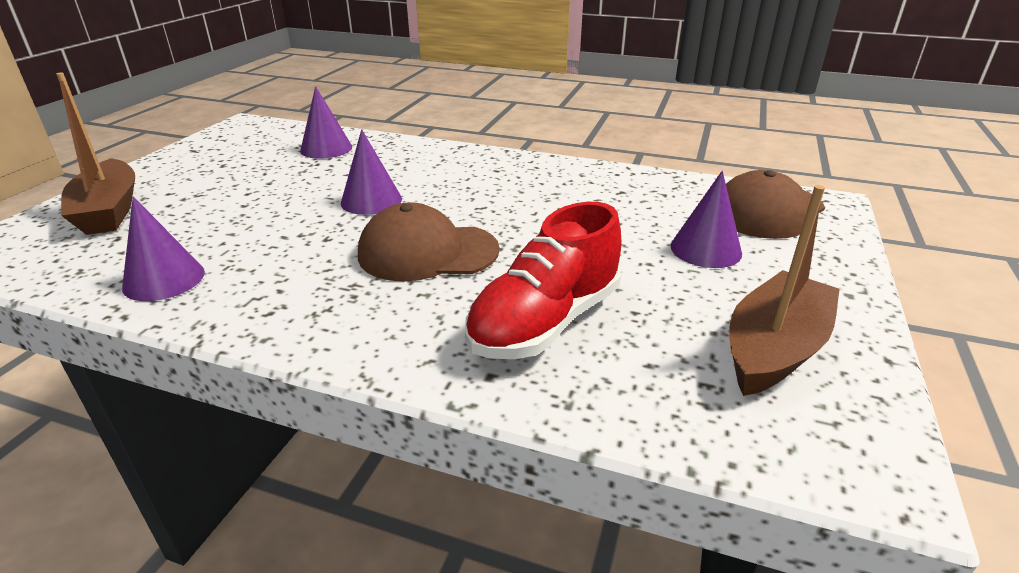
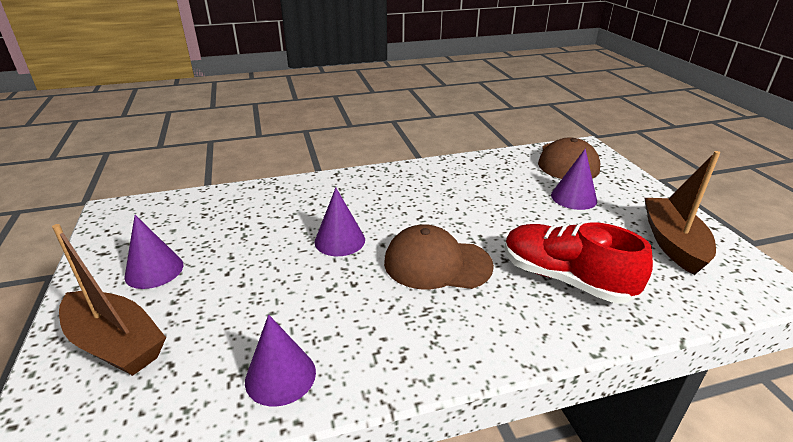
camera: 35 degrees left, 0 degrees up
(326, 148) = (233, 209): purple cone -> purple cone (154, 270)
(427, 252) = (437, 263): brown cap -> brown cap turned 45 degrees clockwise
(545, 322) = (565, 279): red shoe -> red shoe turned 120 degrees clockwise

